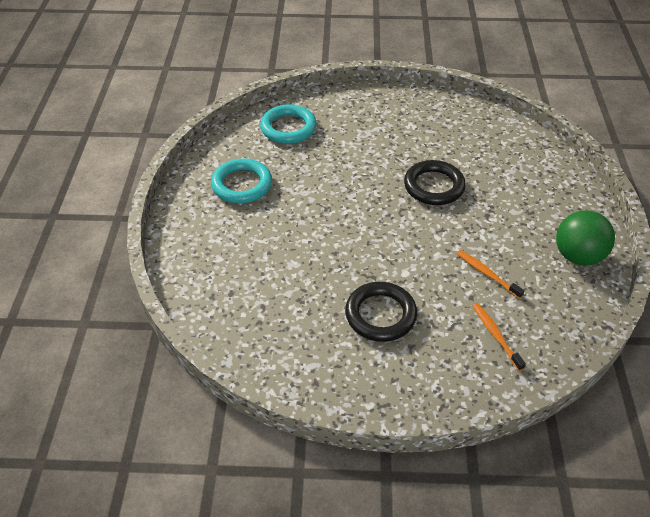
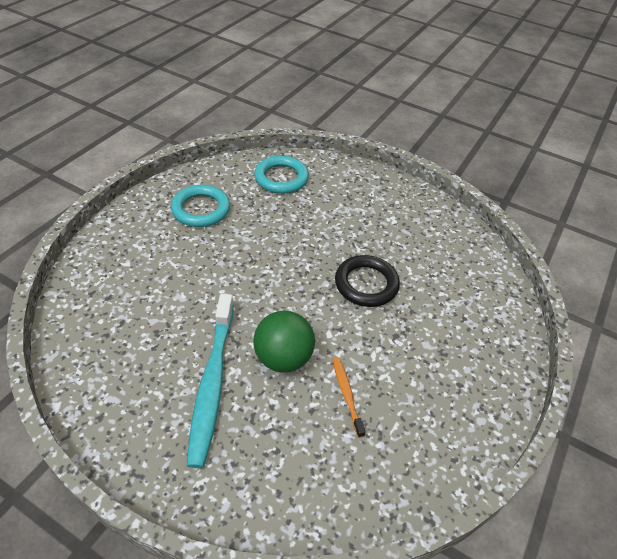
camera: 25 degrees right, 0 degrees up
(380, 315) = (212, 383): black ring -> turquoise toothbrush
(496, 335) = (302, 464): orange toothbrush -> none
(577, 256) = (458, 424): green ball -> green ball (283, 358)

